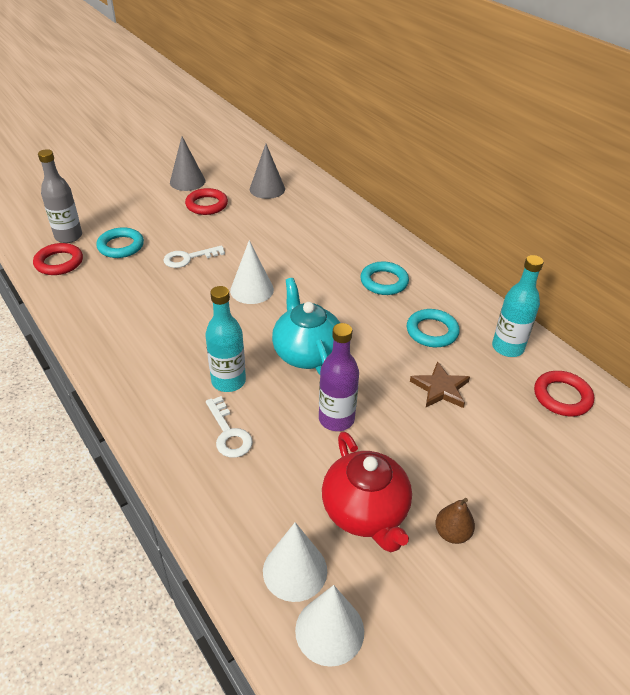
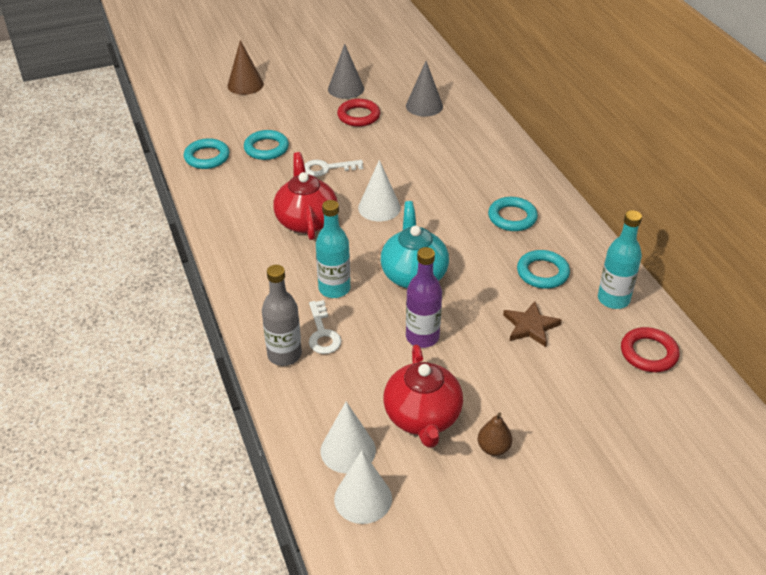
camera: 15 degrees right, 0 degrees up
(59, 262) = (207, 157): red ring -> turquoise ring
(68, 236) = (220, 132): grey bottle -> grey bottle (284, 355)
(85, 188) = (245, 85): none -> brown cone
(180, 313) = (306, 221): none -> red teapot

